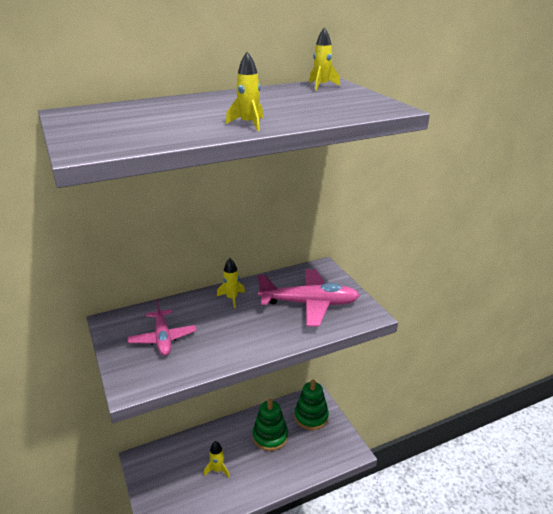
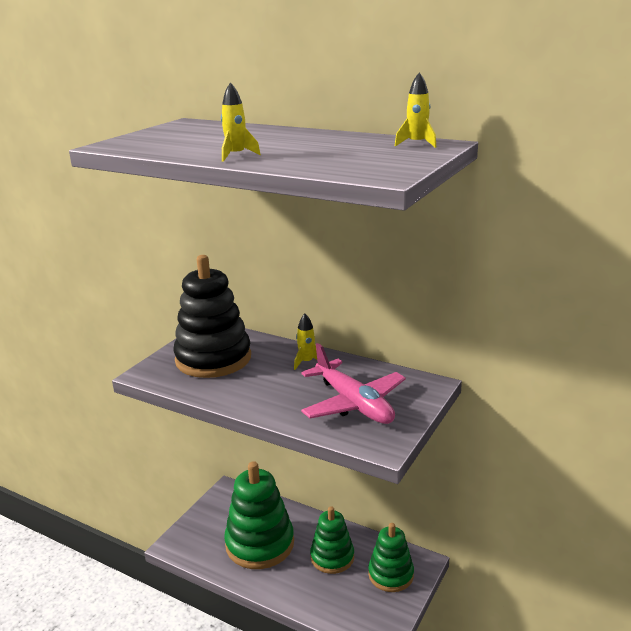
camera: 55 degrees right, 5 degrees down
(163, 338) = (213, 359): pink plane -> black stacking toy
(217, 470) = (260, 544): yellow rocket -> green stacking toy

